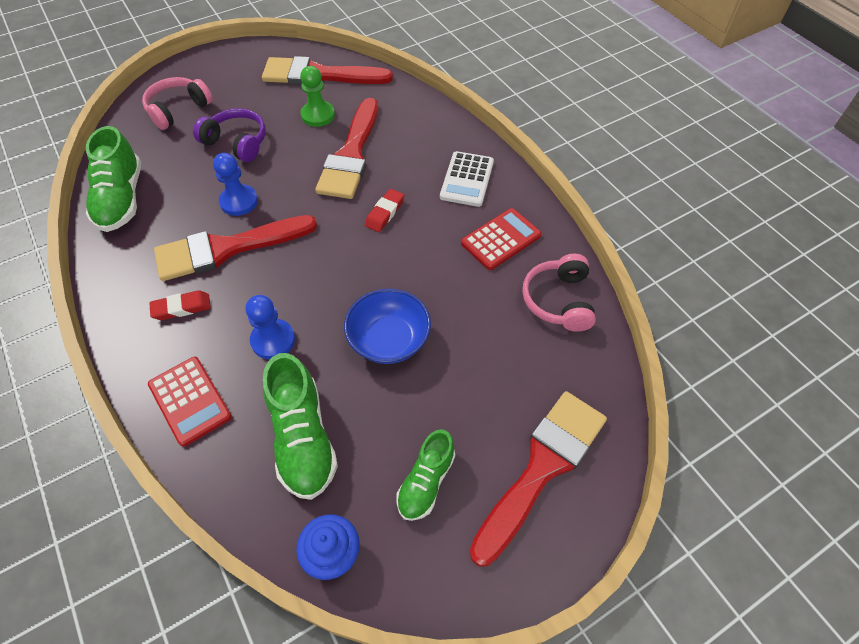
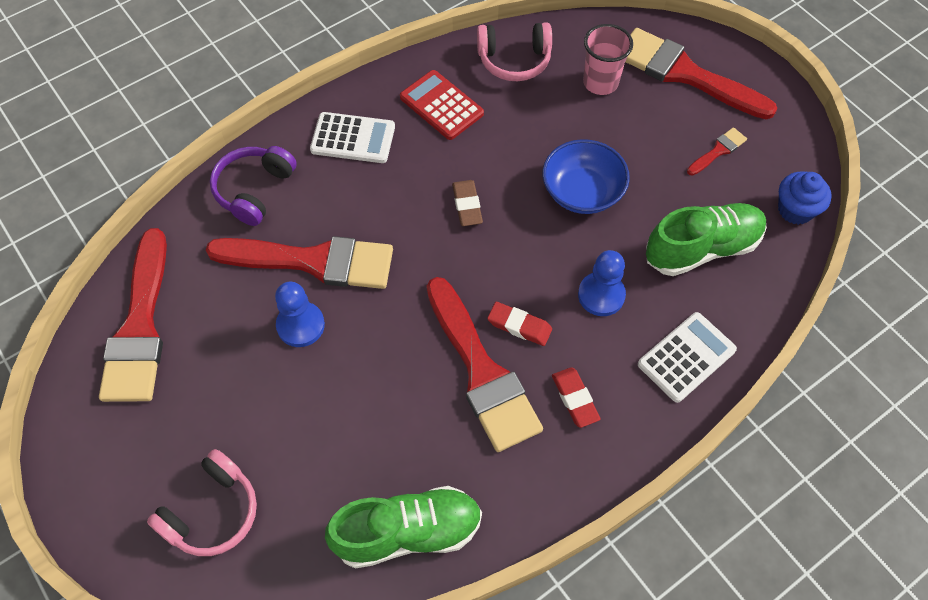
camera: 95 degrees left, 5 degrees up
(178, 109) = (212, 512): pink headphones -> pink headphones turned 90 degrees counterclockwise
(190, 401) = (686, 357): red calculator -> white calculator
(237, 143) = (289, 406): purple headphones -> purple headphones (254, 190)
(239, 201) = (403, 377): blue pawn -> blue pawn (300, 325)
(318, 115) = (232, 313): green pawn -> none
(385, 213) = (411, 213): red eraser -> red eraser (519, 326)
(387, 250) = (467, 205): none -> brown eraser
(426, 482) = (718, 151): green shoe -> red brush
(528, 375) = (600, 82): none -> pink cup

